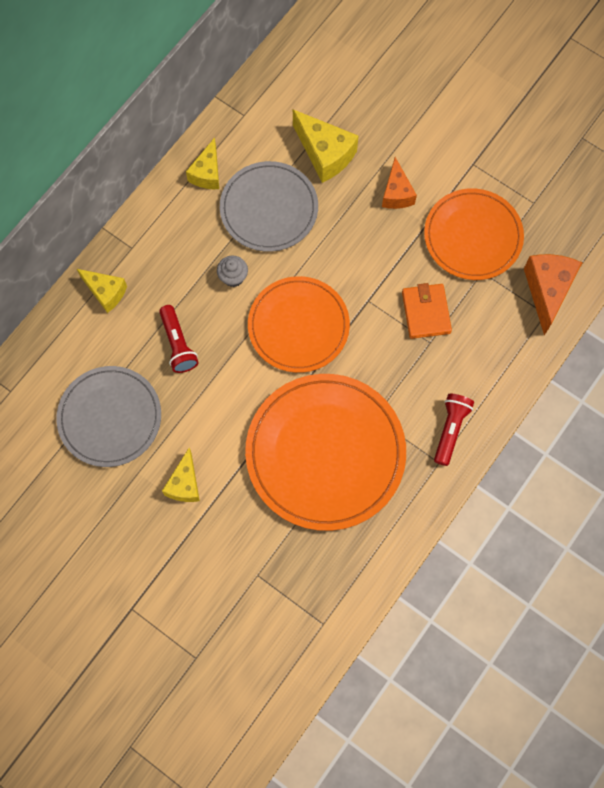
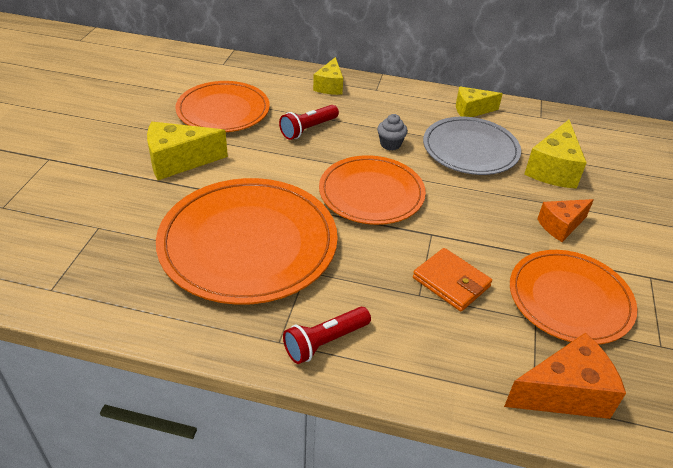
camera: 65 degrees right, 30 degrees down
(110, 417) = (223, 110): grey plate -> orange plate
(184, 484) = (178, 161): yellow cheese -> yellow cheese, size x1.52
(426, 312) = (451, 282): orange wallet -> orange wallet turned 75 degrees clockwise
(450, 430) = (325, 342): red flashlight -> red flashlight turned 150 degrees clockwise

